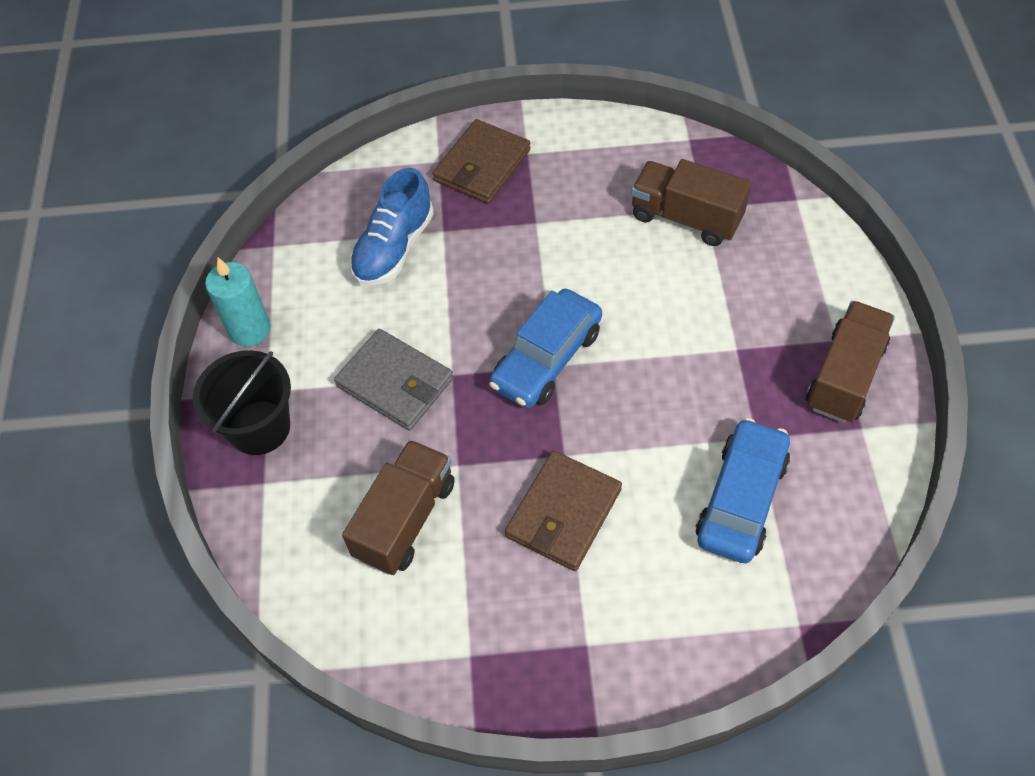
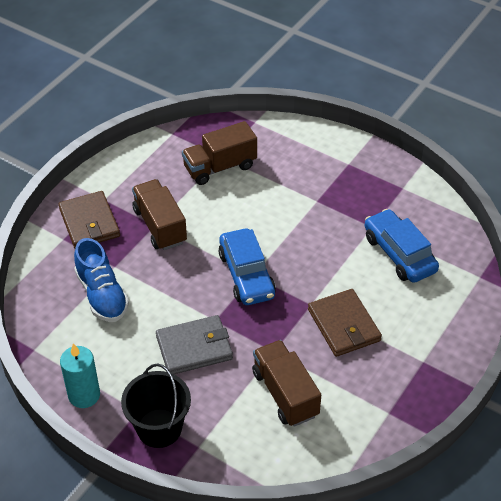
camera: 55 degrees left, 10 degrees down
(844, 376) = (370, 174): brown truck -> brown truck (160, 226)

